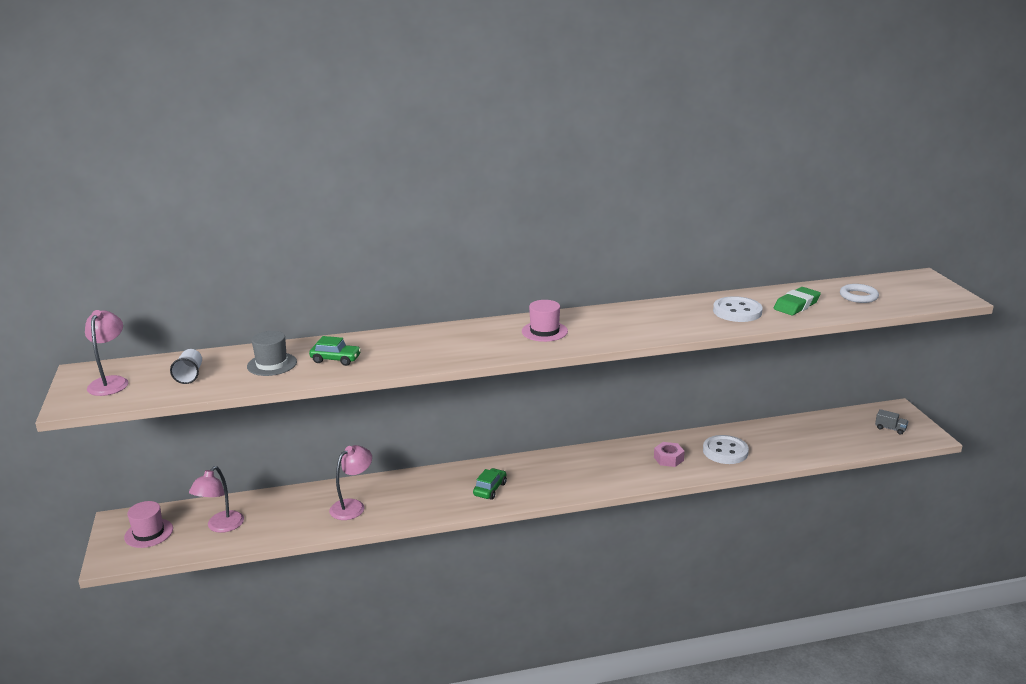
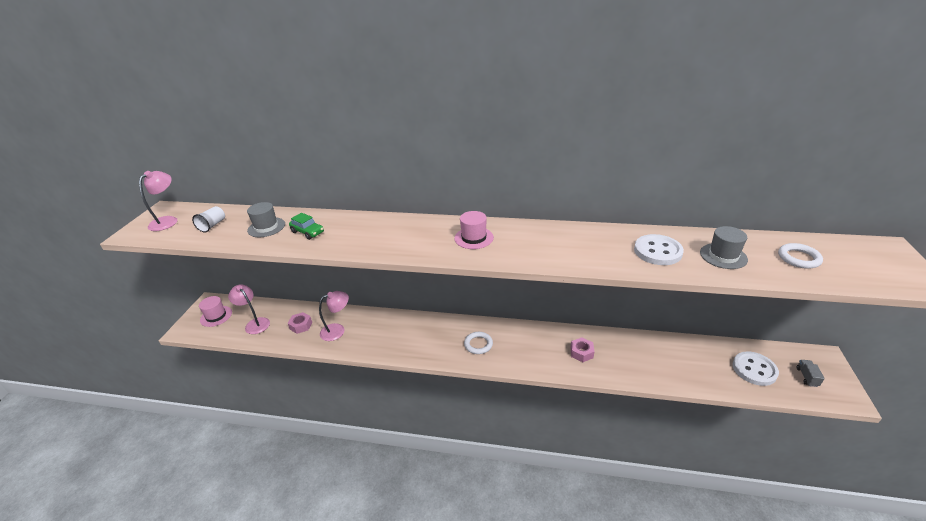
camera: 25 degrees right, 10 degrees up
(221, 526) = (255, 323): pink lamp -> pink lamp turned 90 degrees clockwise
(294, 513) = (301, 326): none -> pink nut
(490, 489) = (432, 342): green car -> none
(547, 478) = (478, 344): none -> white ring
(725, 451) = (633, 358): white button -> white button (754, 369)
(796, 305) = (723, 256): green eraser -> grey hat
(890, 429) = (807, 377): grey truck -> grey truck turned 135 degrees counterclockwise

